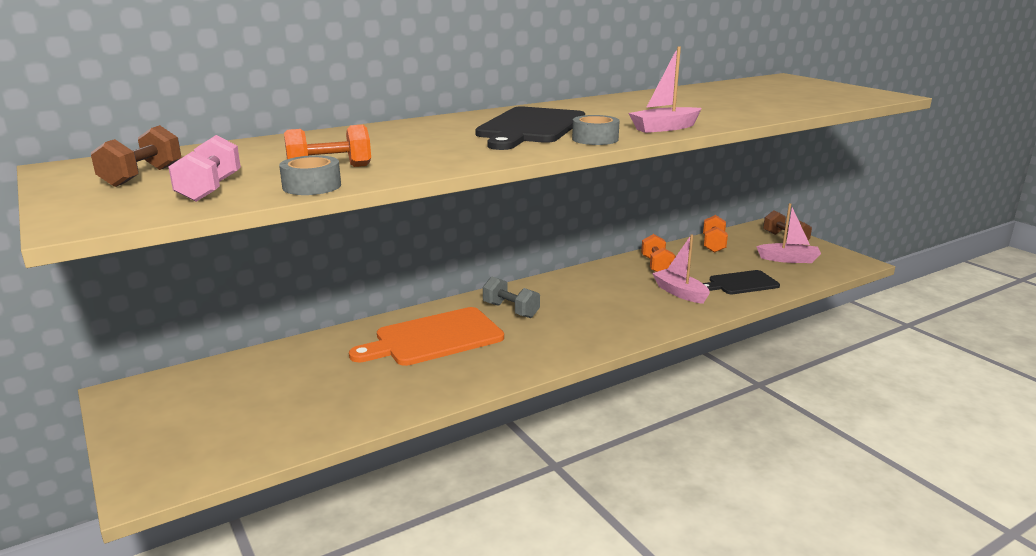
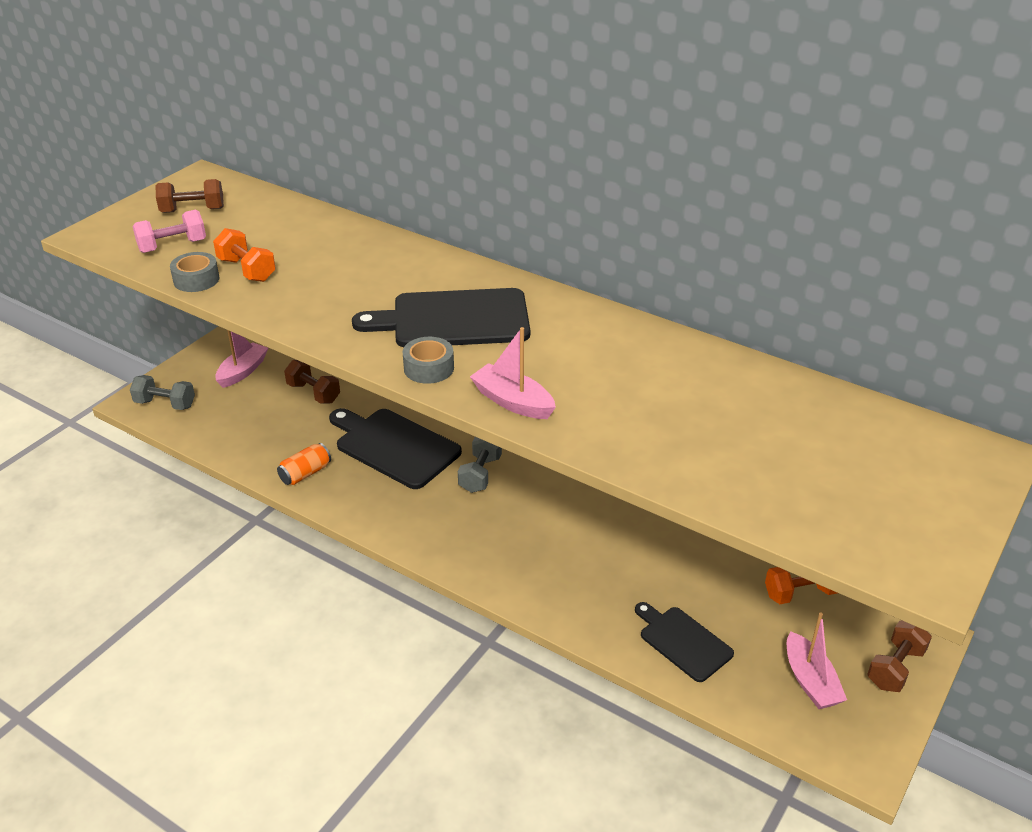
camera: 65 degrees right, 15 degrees up
(184, 462) = (165, 404): none -> grey dumbbell
(300, 362) = (313, 393): none -> brown dumbbell
(425, 389) = (305, 473): none -> orange can
(434, 338) = (394, 446): orange cutting board -> black cutting board
(657, 266) = (679, 554): orange dumbbell -> none
(680, 293) = (612, 590): pink boat -> pink boat (242, 371)

